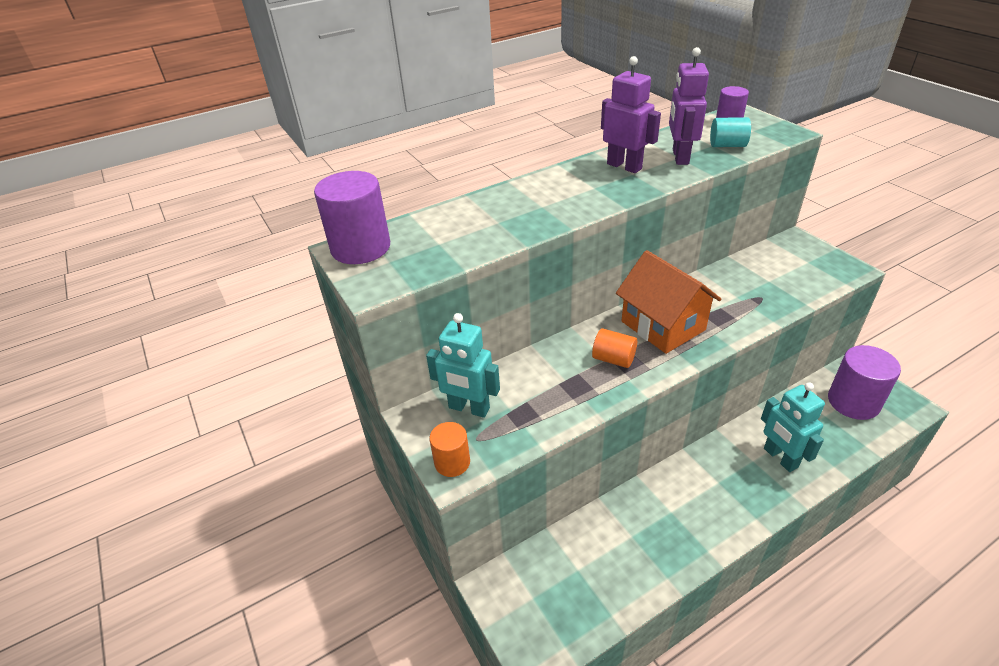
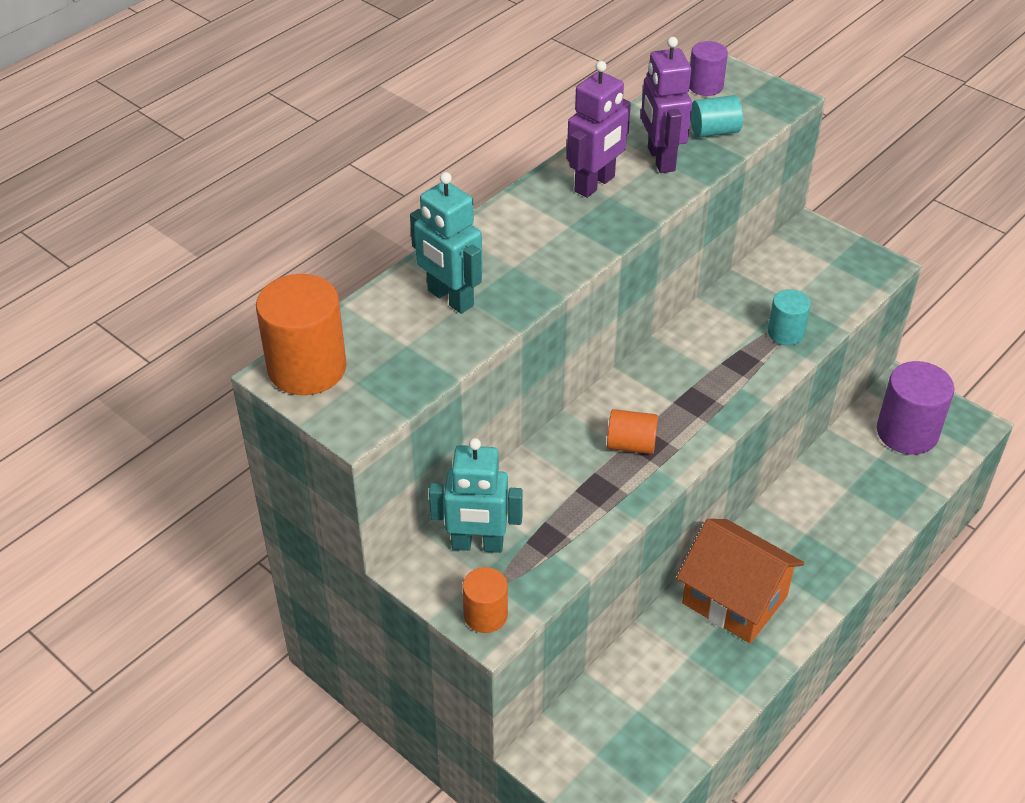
camera: 20 degrees left, 5 degrees up
(361, 248) = (307, 368): purple cylinder -> orange cylinder
(624, 166) = (595, 184): purple robot -> purple robot turned 105 degrees clockwise
(663, 325) = (677, 387): orange house -> orange house (734, 599)
(760, 302) = (785, 333): none -> turquoise cylinder
(780, 458) = (836, 523): turquoise robot -> turquoise robot (450, 298)

